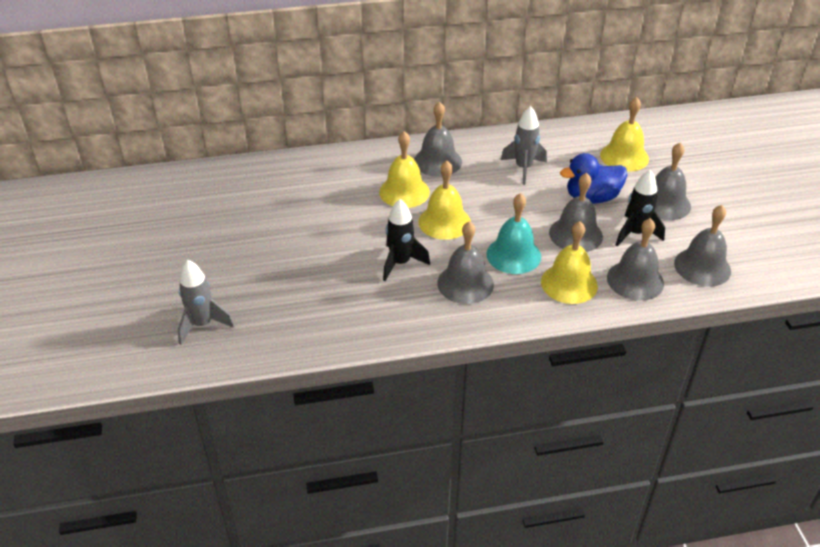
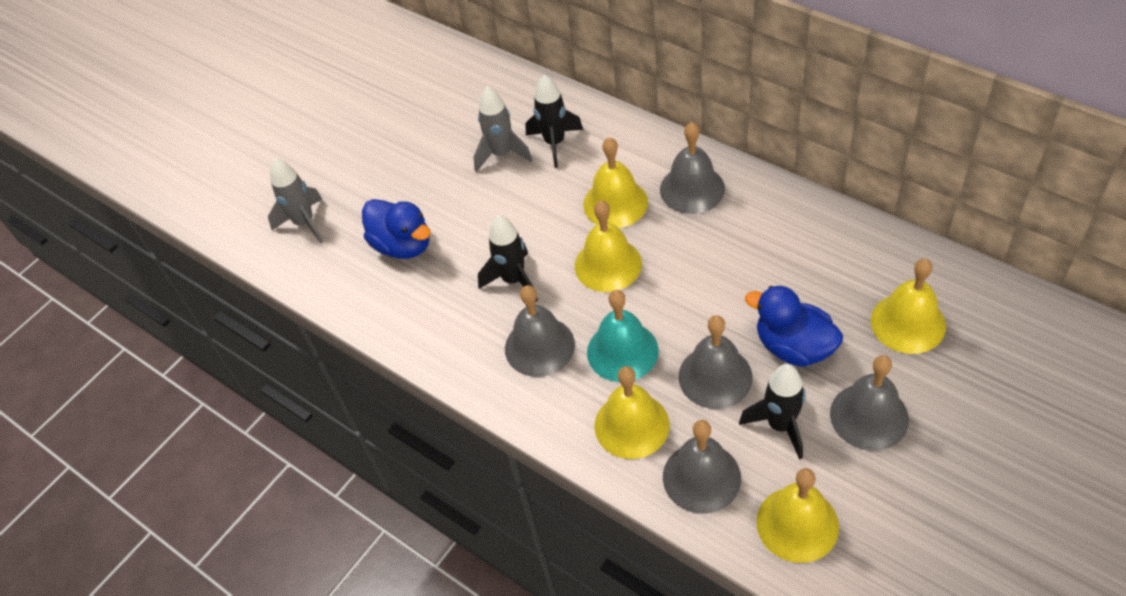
camera: 55 degrees right, 10 degrees up
(298, 291) = (403, 245): none -> blue duck
(322, 184) = (555, 143): none -> black rocket
(523, 168) = (769, 258): grey rocket -> grey rocket (502, 154)
(702, 267) = (797, 524): grey bell -> yellow bell

